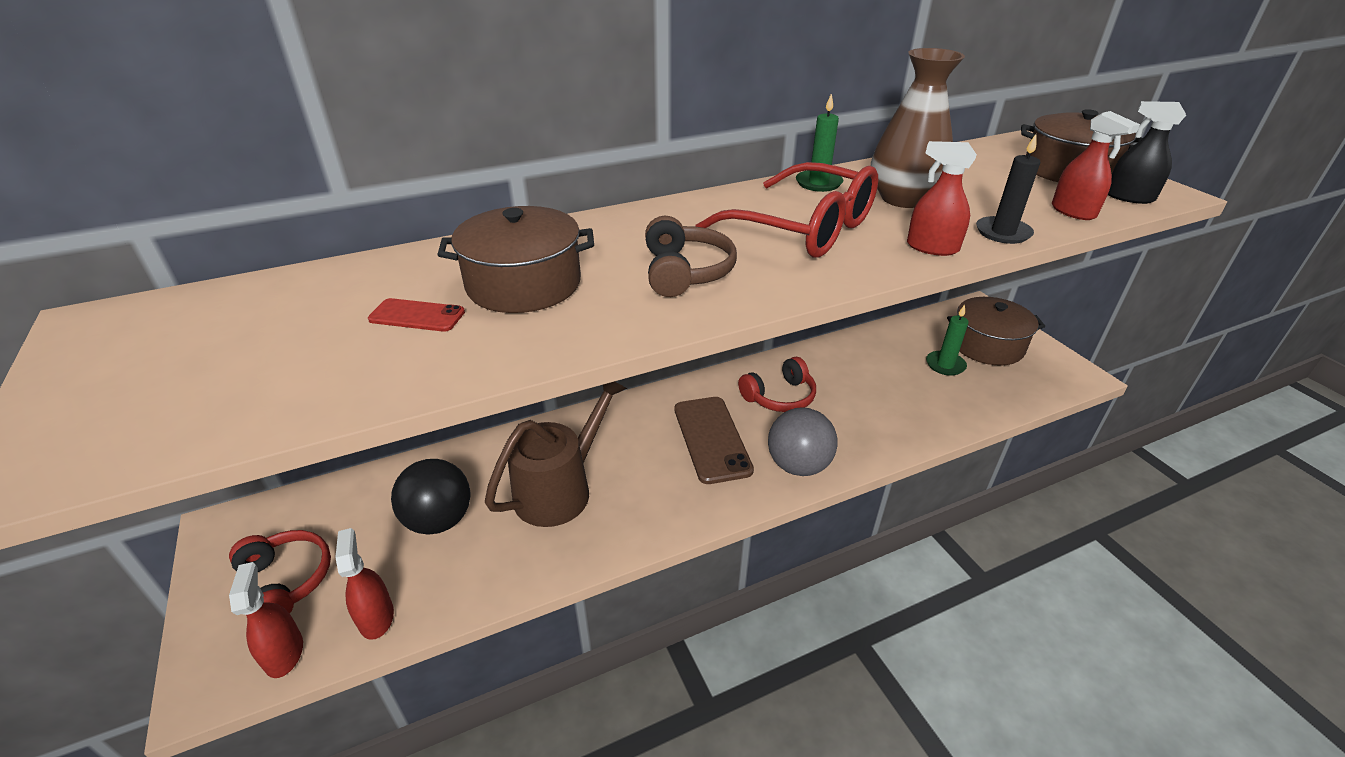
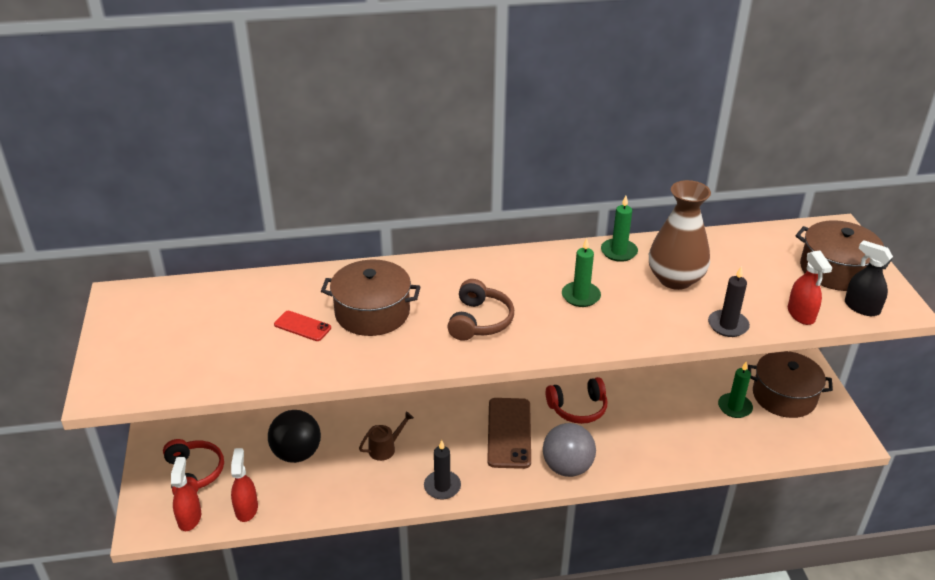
camera: 15 degrees right, 0 degrees up
(561, 488) = (385, 448): brown watering can -> brown watering can, size x0.47
(652, 522) = (442, 486): none -> black candle
(803, 229) = (581, 296): red glasses -> green candle
(932, 247) = (664, 330): red spray bottle -> none

